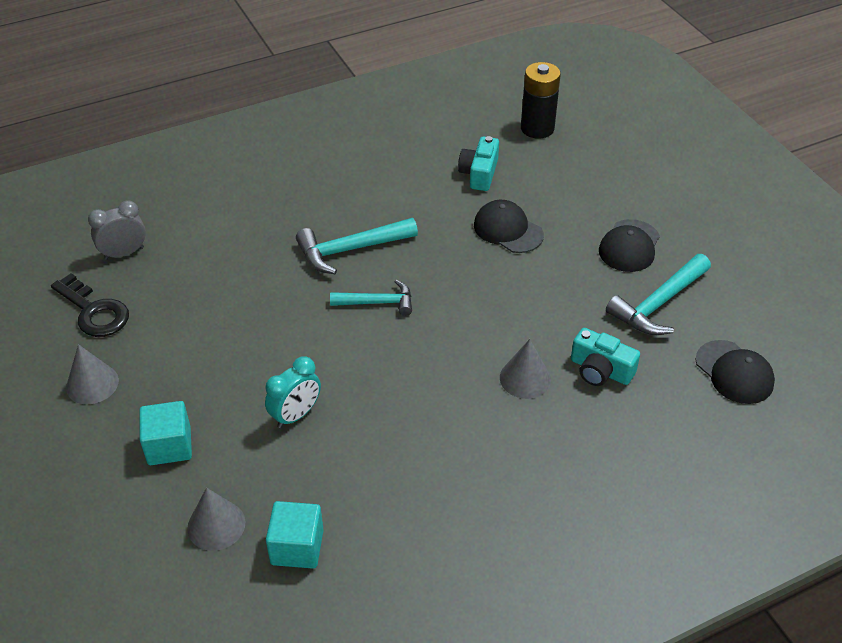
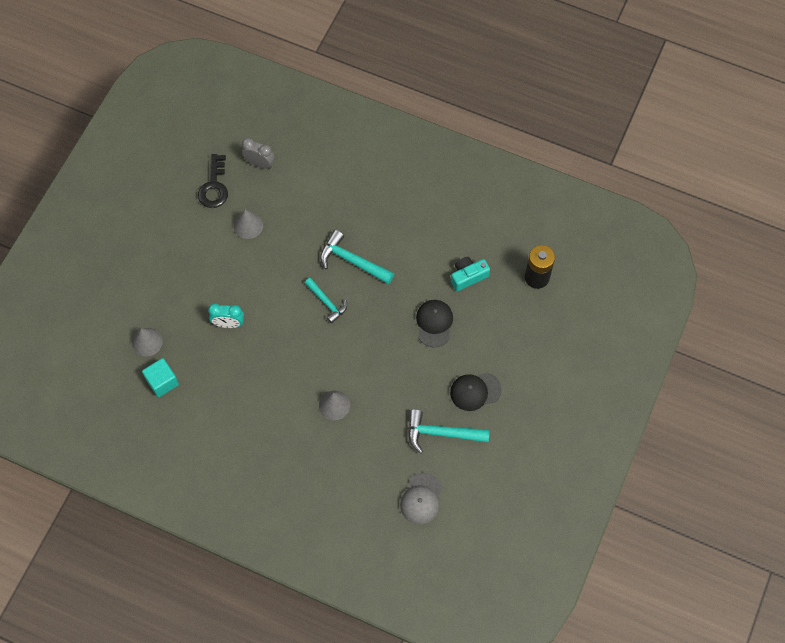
camera: 50 degrees right, 20 degrees up
(92, 384) = (175, 226): grey cone -> grey cone (248, 225)
(169, 446) = (169, 288): turquoise cube -> none
(600, 370) = (369, 435): turquoise camera -> none
(734, 372) = (421, 498): black cap -> grey cap

